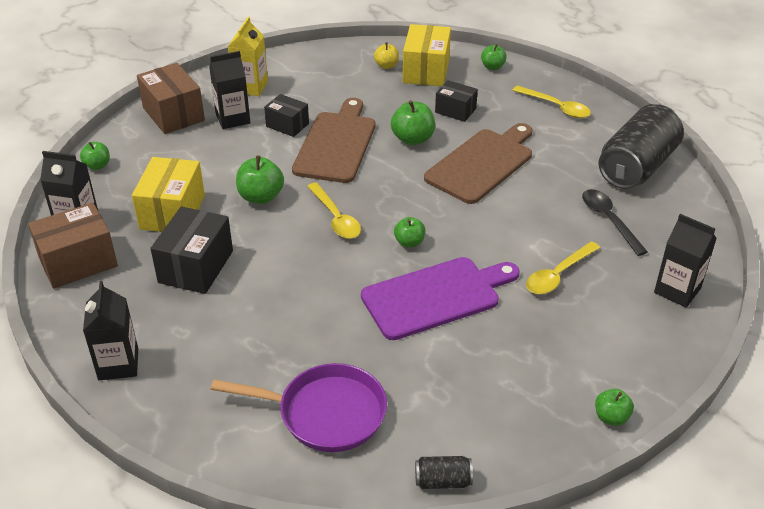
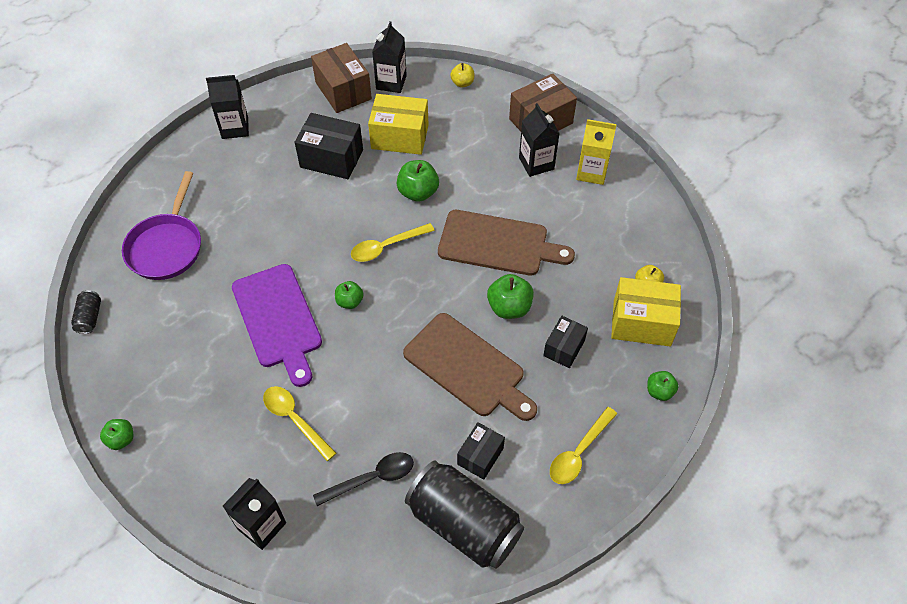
camera: 90 degrees right, 15 degrees up
(97, 165) = (462, 83): green apple -> yellow apple
(287, 125) = (528, 204): black box -> black box (480, 456)

